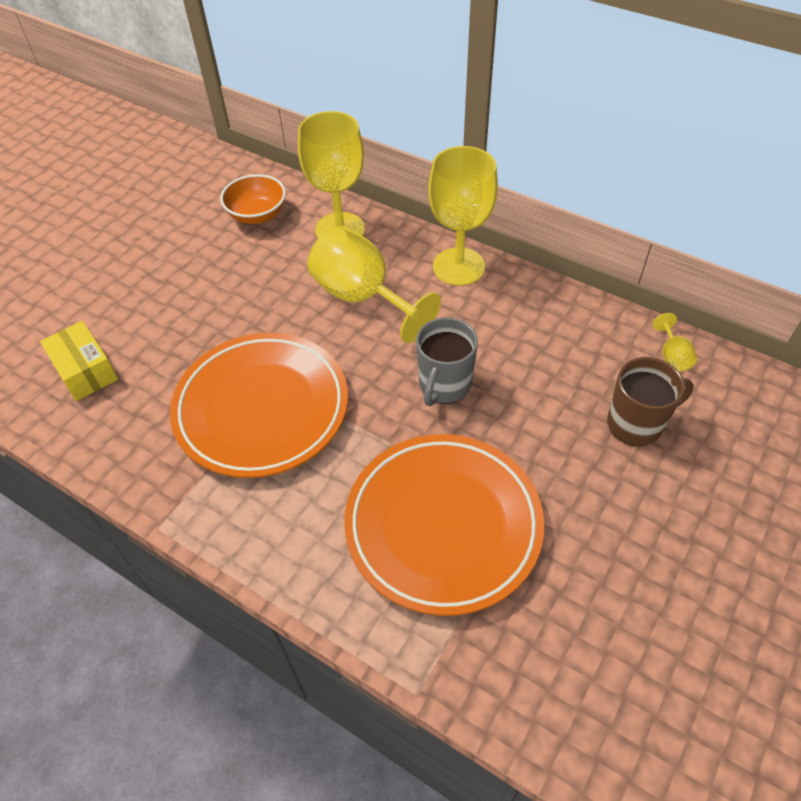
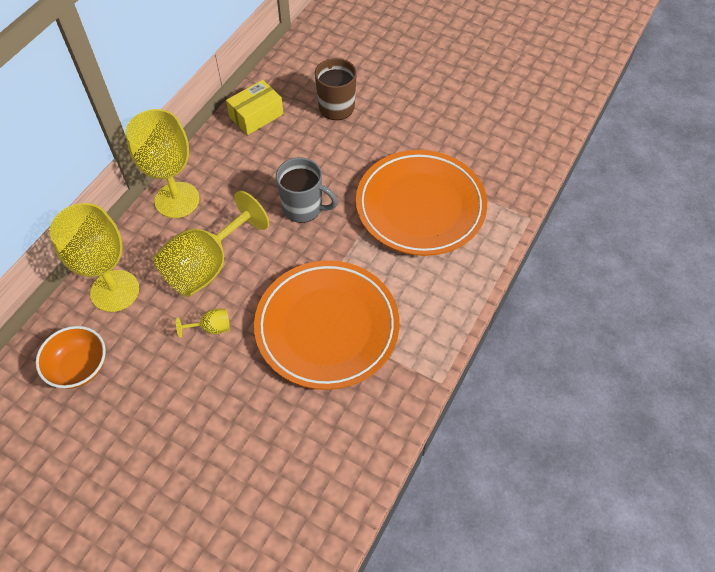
camera: 95 degrees left, 5 degrees up
(85, 371) = (284, 486): yellow box -> yellow box (256, 116)
(672, 356) = (279, 83): yellow goblet -> yellow goblet (211, 328)

